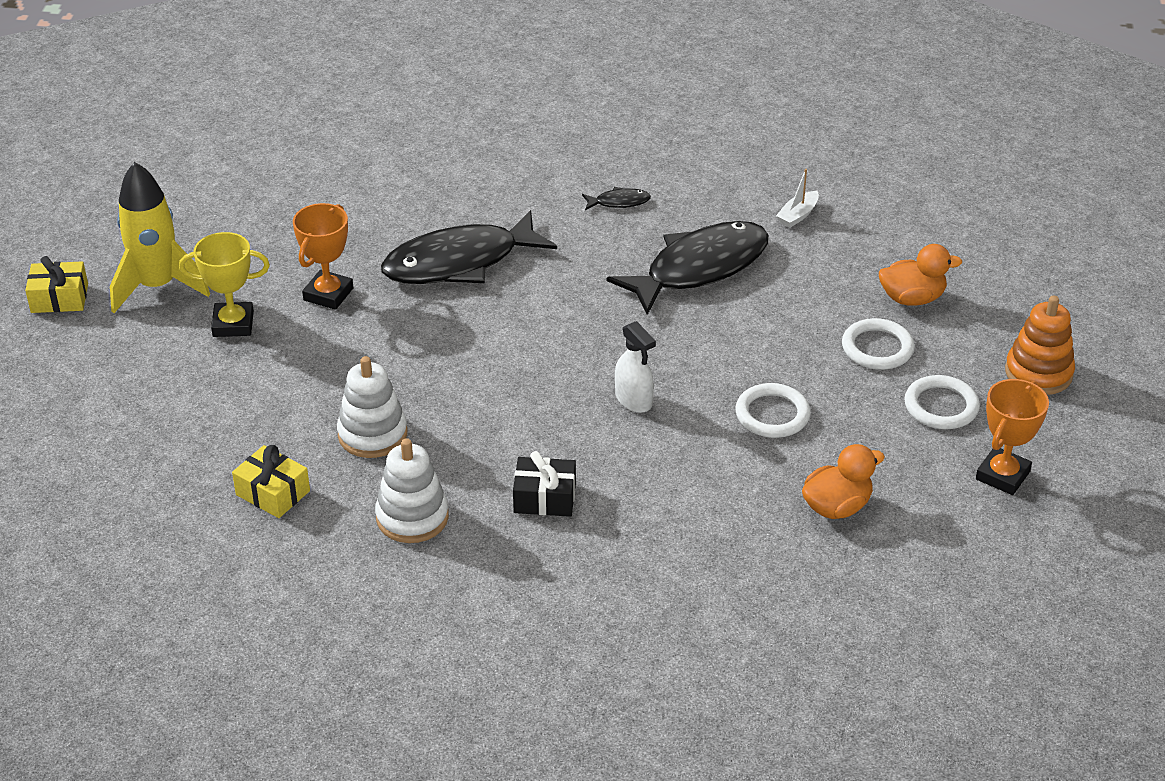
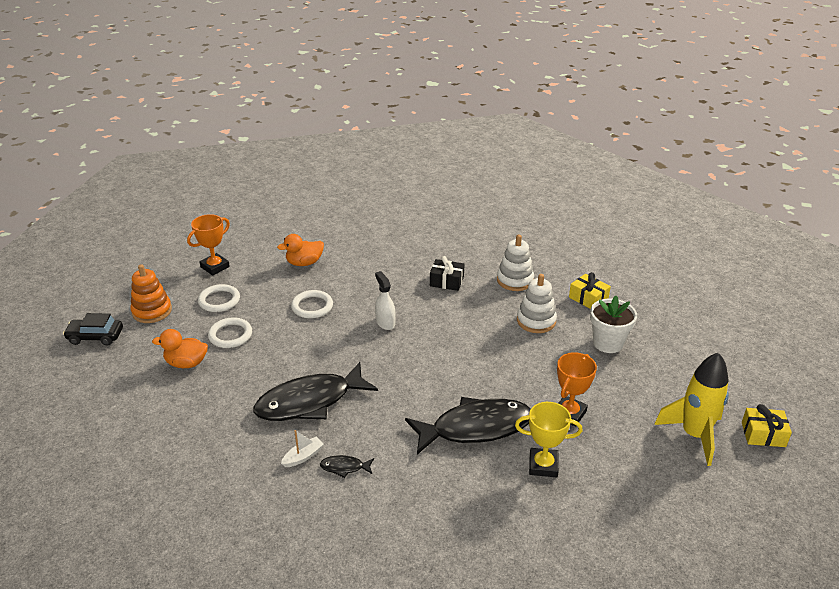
camera: 170 degrees left, 5 degrees down
(233, 324) = (632, 399): yellow trophy -> yellow trophy (543, 465)
(252, 408) = (608, 343): none -> white flower pot
(798, 215) = (218, 437): white boat -> white boat (303, 456)
(1087, 320) = (95, 337): none -> black car

